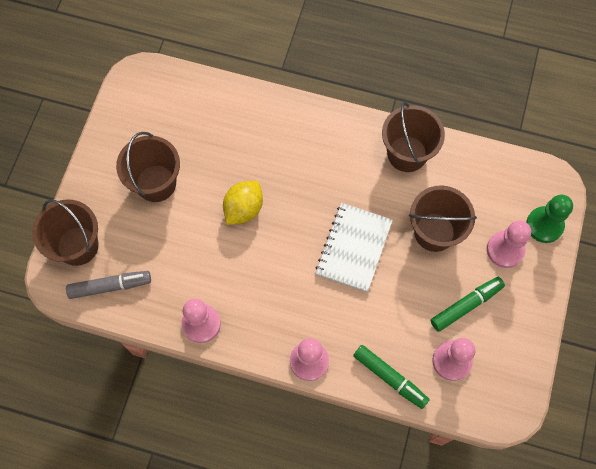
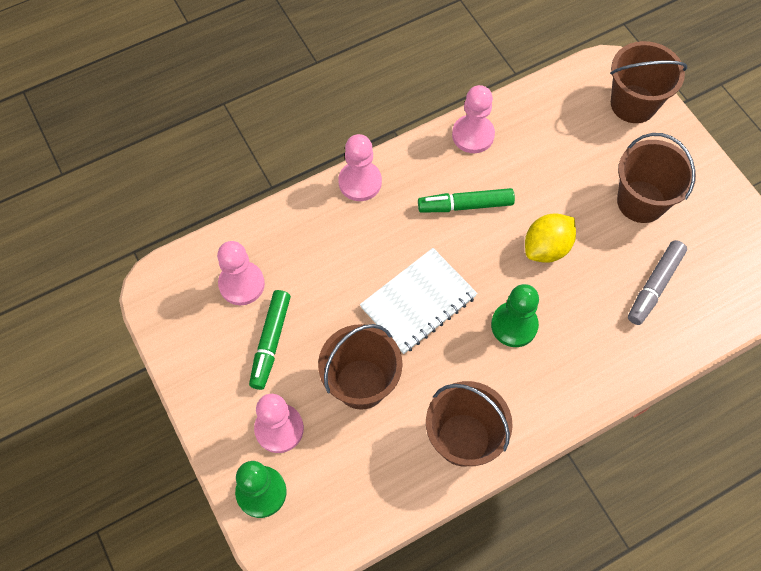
camera: 135 degrees right, 5 degrees down
(110, 286) = (572, 100): grey marker -> grey marker (654, 286)
(243, 209) = (546, 248): yellow lemon -> yellow lemon turned 60 degrees clockwise
(313, 184) = (514, 325): none -> green pawn
(353, 248) = (418, 302): white notebook -> white notebook turned 75 degrees clockwise
(390, 378) = (282, 226): green marker -> green marker (465, 205)

